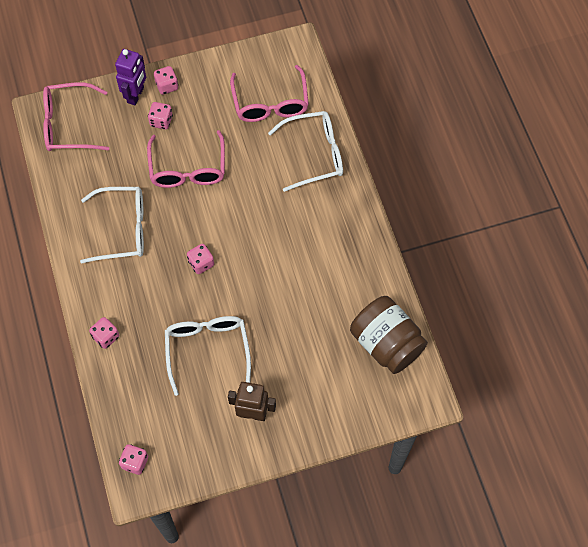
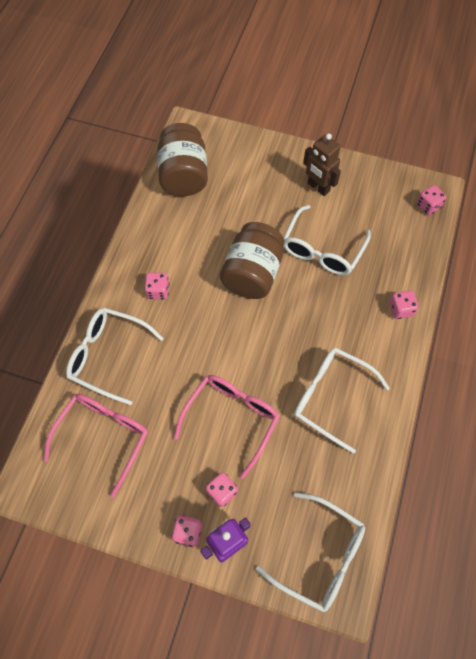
camera: 145 degrees left, 0 degrees up
(69, 124) = (319, 555): pink glasses -> white glasses
(201, 263) = (280, 321): pink dice -> pink dice (158, 291)
(253, 289) = (252, 273): none -> brown jar

